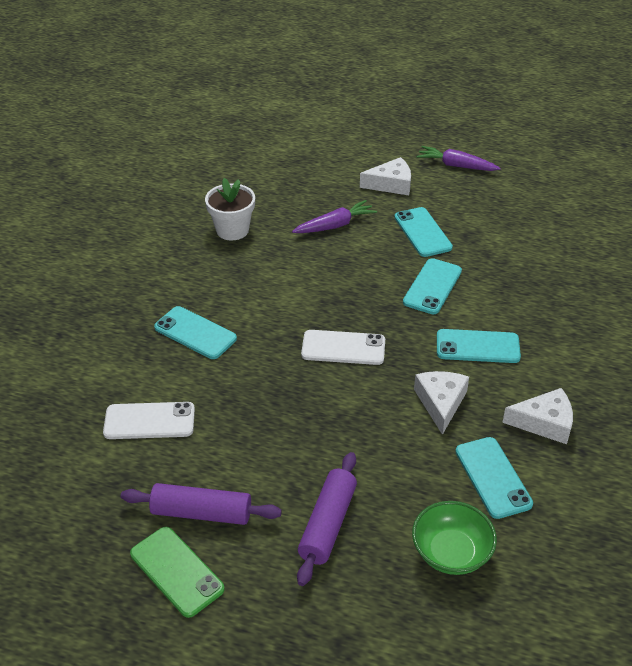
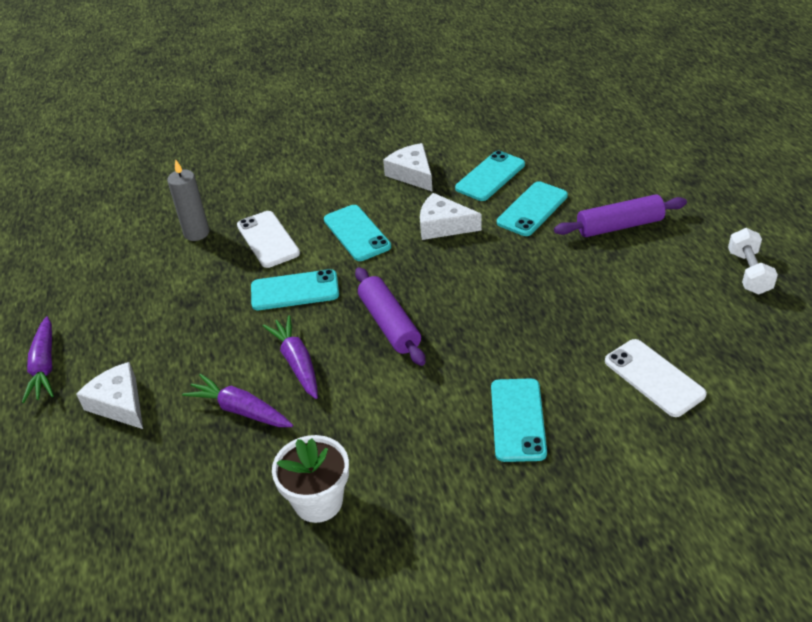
camera: 120 degrees left, 0 degrees up
(177, 571) = (748, 273): green phone -> white dumbbell
(201, 513) = (692, 289): purple rolling pin -> purple rolling pin (389, 324)
(343, 348) = (434, 306): white phone -> white phone (268, 239)
(353, 261) = (297, 362): none -> purple carrot
(422, 232) = (206, 335): turquoise phone -> turquoise phone (532, 209)
(440, 403) = (443, 226): white cheese -> white cheese turned 45 degrees clockwise
(451, 552) = (573, 169): green bowl -> none
(556, 263) = (196, 233): none -> grey candle

